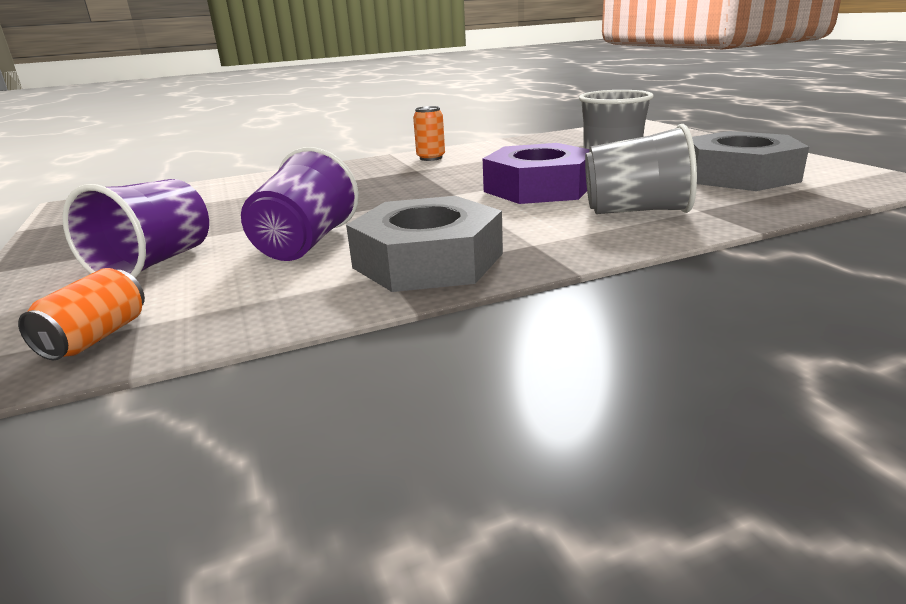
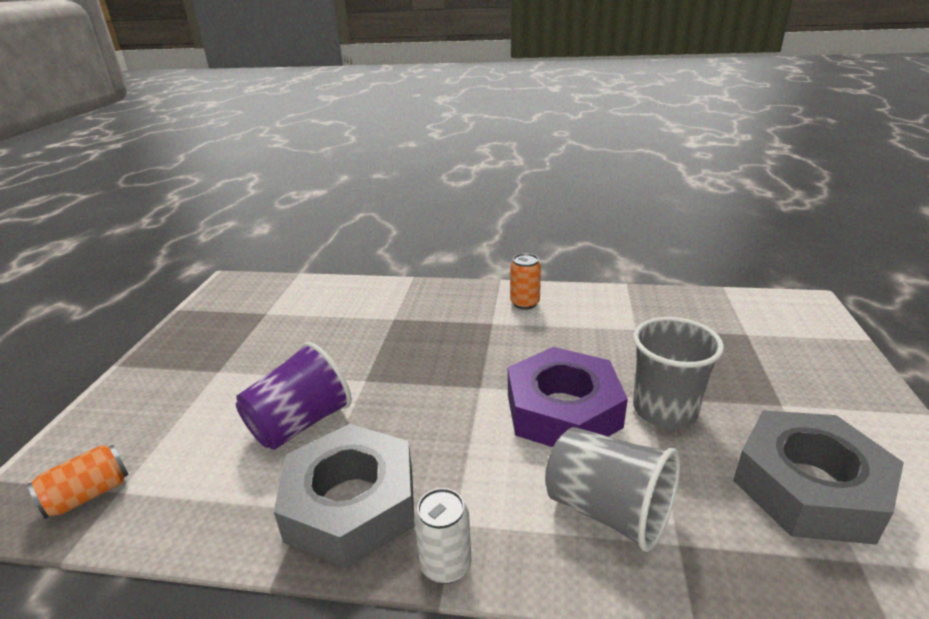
camera: 30 degrees right, 5 degrees up
(154, 263) = (196, 403): purple cup -> none
(556, 259) = (446, 565): none -> white can

